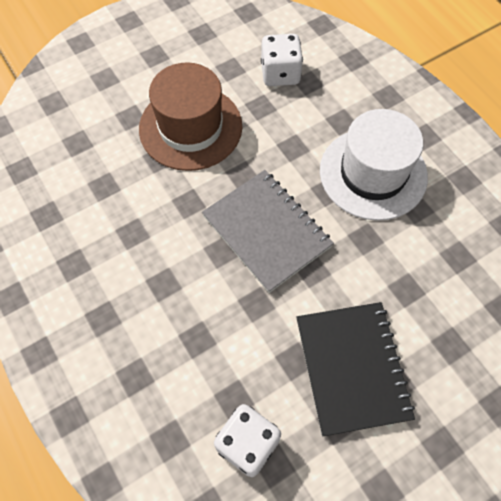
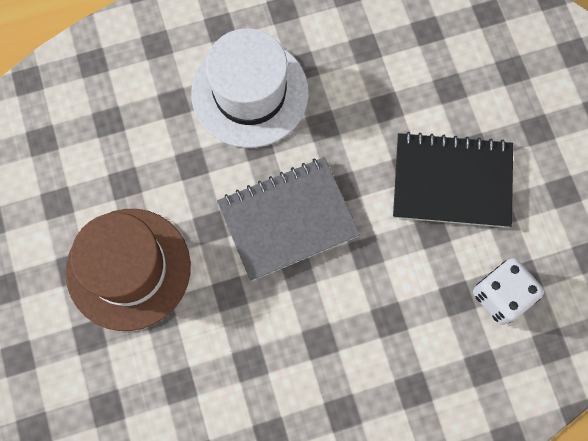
camera: 75 degrees left, 10 degrees up
(280, 74) = (85, 148): white dice -> none

